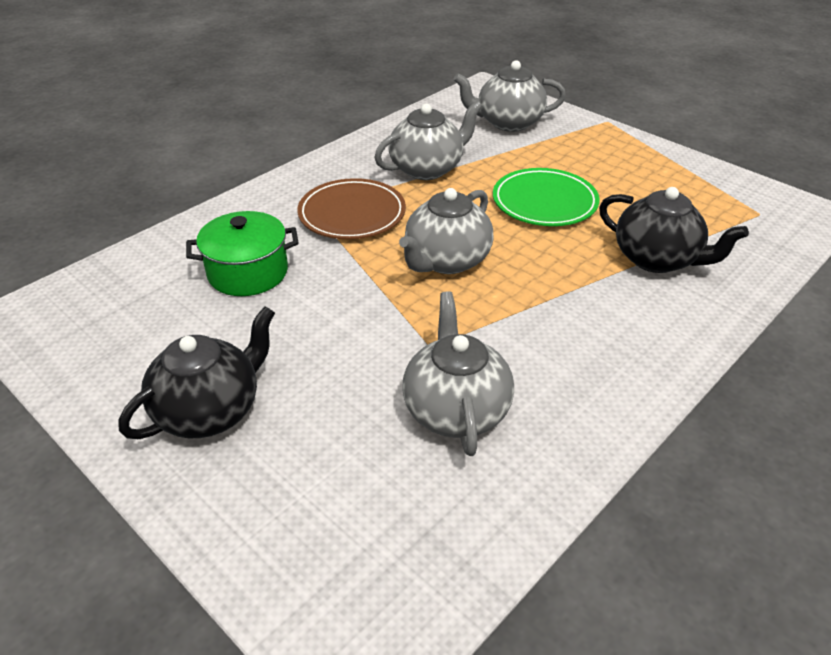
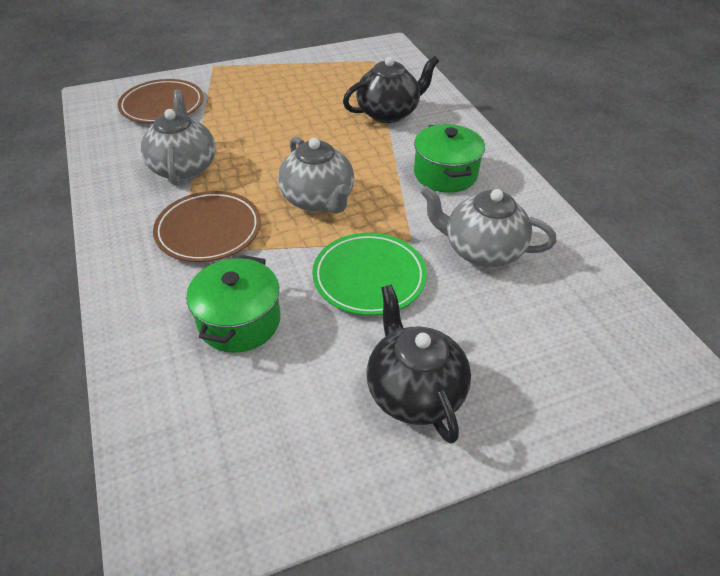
camera: 65 degrees left, 5 degrees up
(508, 123) = (162, 105): grey teapot -> brown plate
(544, 202) = (287, 130): green plate -> green plate (369, 277)
(578, 340) = (445, 174): none -> green pot

